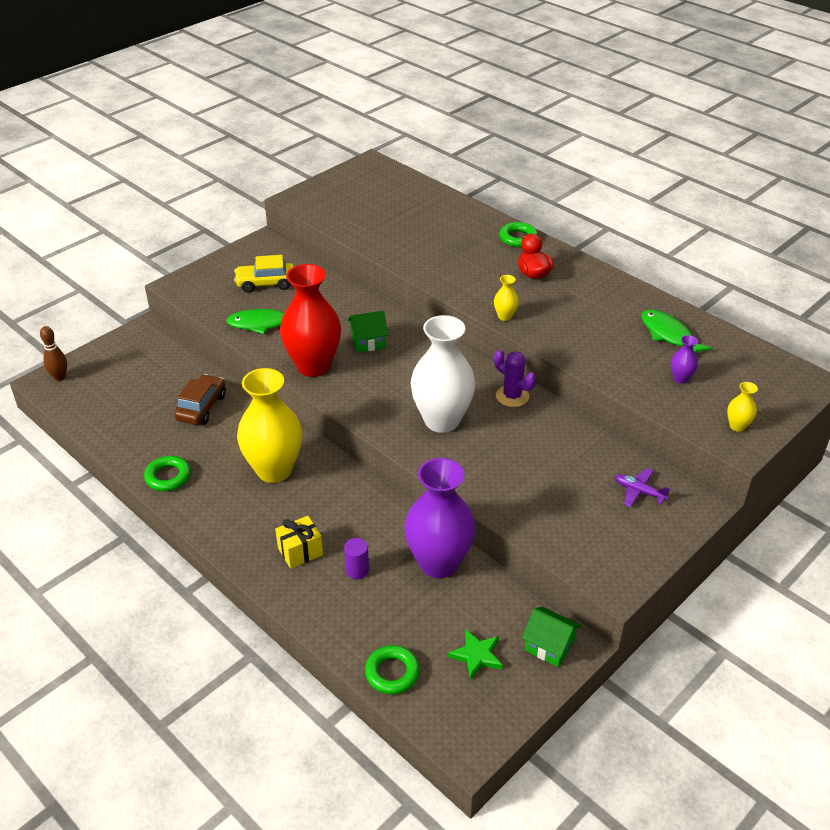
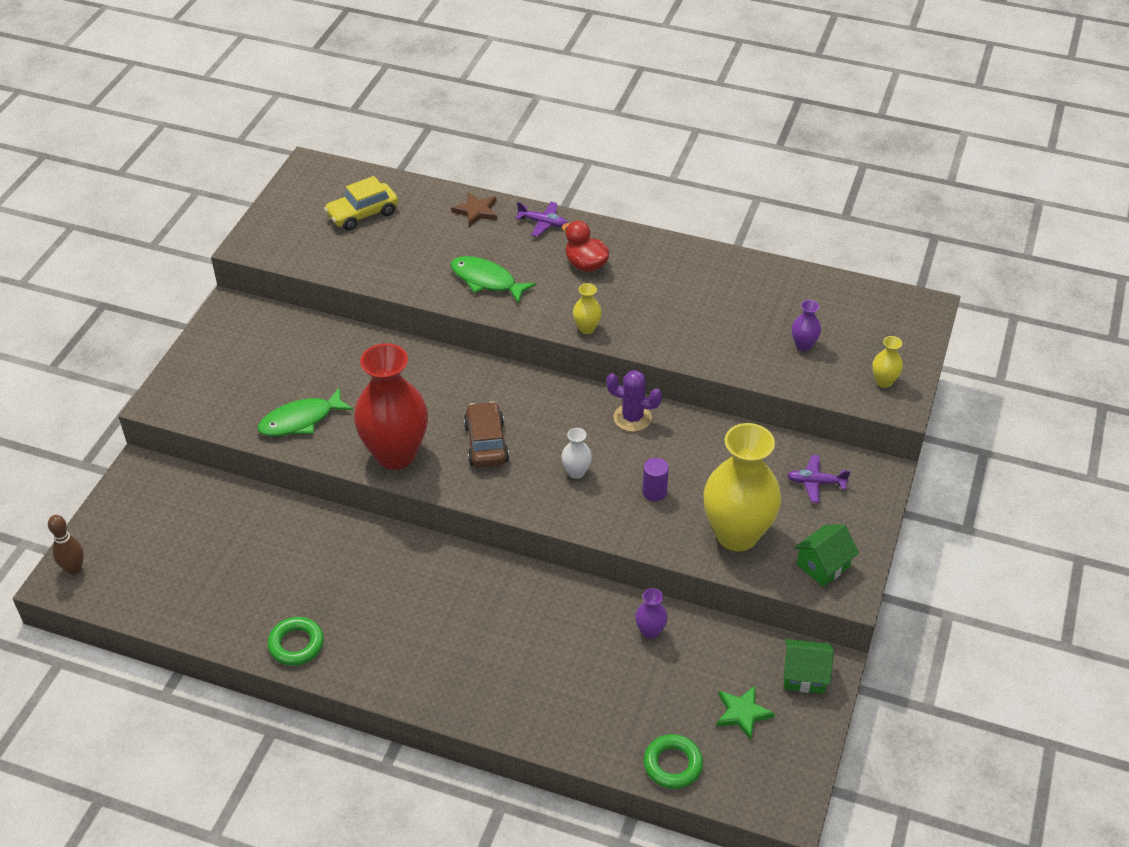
camera: 25 degrees left, 5 degrees up
(201, 407) = (278, 546): brown car -> brown car (486, 443)
(266, 283) = (269, 366): yellow car -> yellow car (362, 214)
(274, 470) = (412, 592): yellow vase -> yellow vase (737, 535)
(300, 551) = (500, 674): yellow gift -> none
(357, 570) = (572, 671): purple cylinder -> purple cylinder (654, 492)
(368, 342) = (438, 403): green house -> green house (823, 565)
(439, 563) = (650, 631): purple vase -> purple vase, size x0.42
(442, 420) = (576, 472): white vase -> white vase, size x0.42
(472, 218) = (476, 211): none -> brown star
(518, 238) = (543, 223): green ring -> purple plane
(668, 335) = (765, 297): green fish -> green fish (486, 281)

